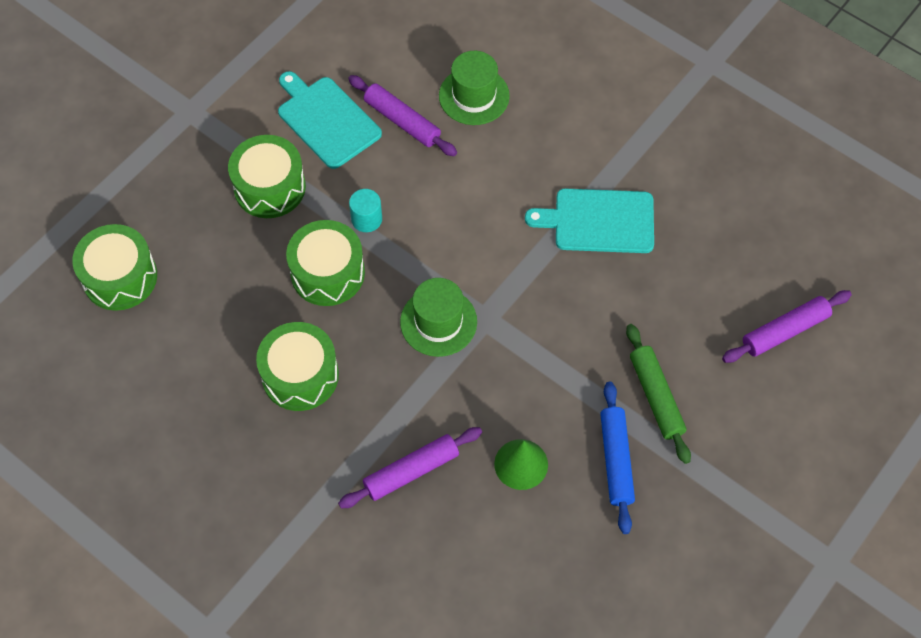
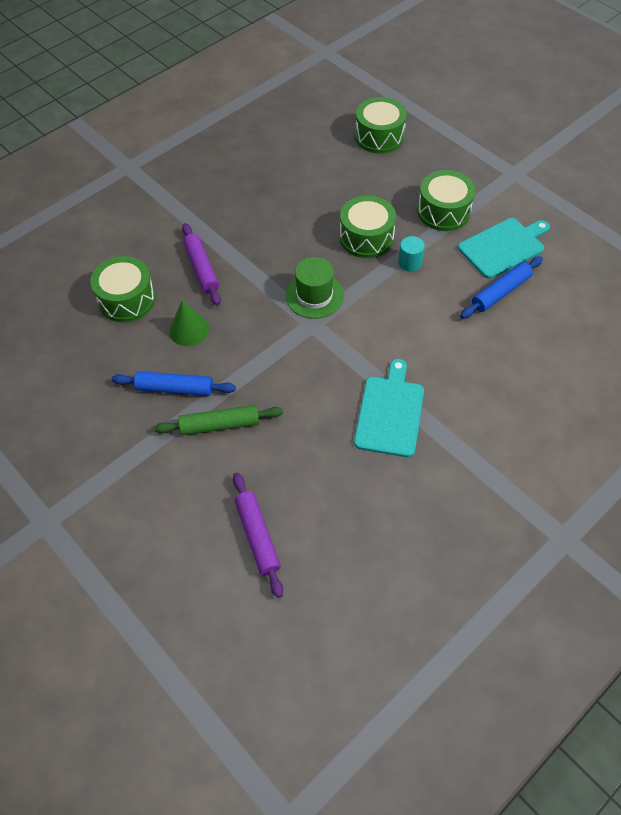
camera: 100 degrees right, 5 degrees down
(300, 375) = (288, 218): green drum -> green drum (127, 299)
(402, 121) = (500, 292): purple rolling pin -> blue rolling pin
(474, 96) = (525, 342): green hat -> none

